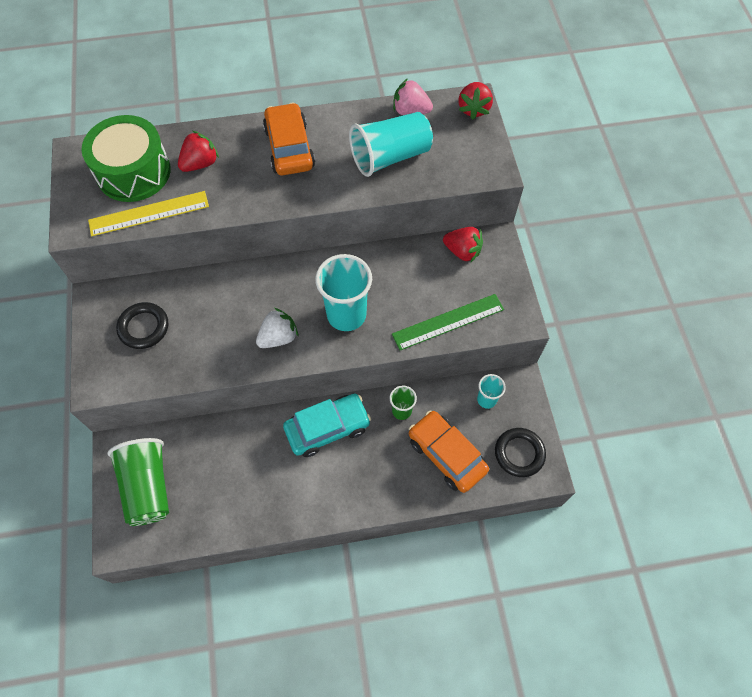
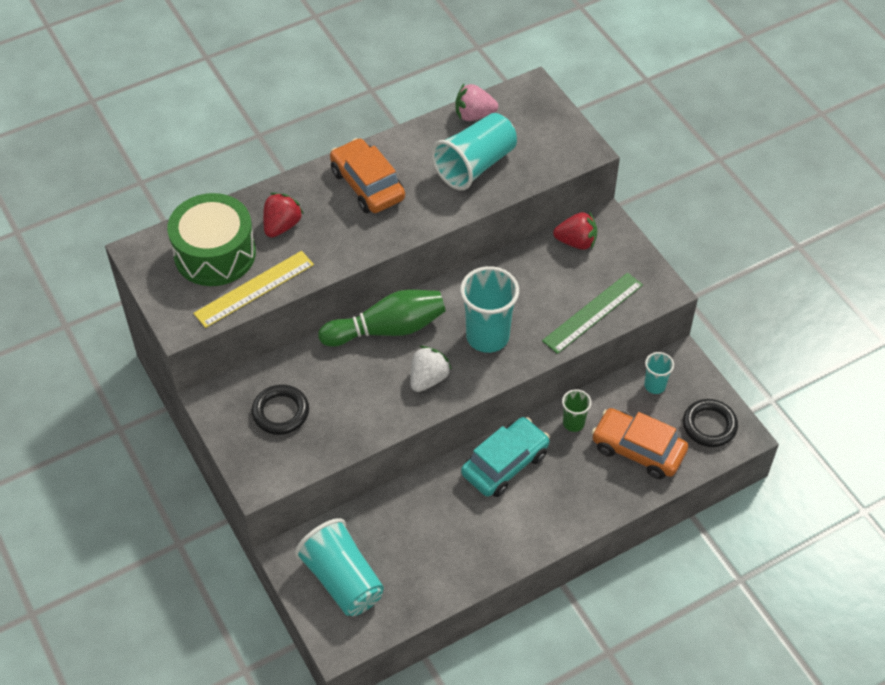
camera: 20 degrees left, 10 degrees down
(148, 487) = (342, 580): green cup -> turquoise cup
(266, 281) = (387, 329): none -> green bowling pin
(474, 109) = (537, 96): red strawberry -> none

